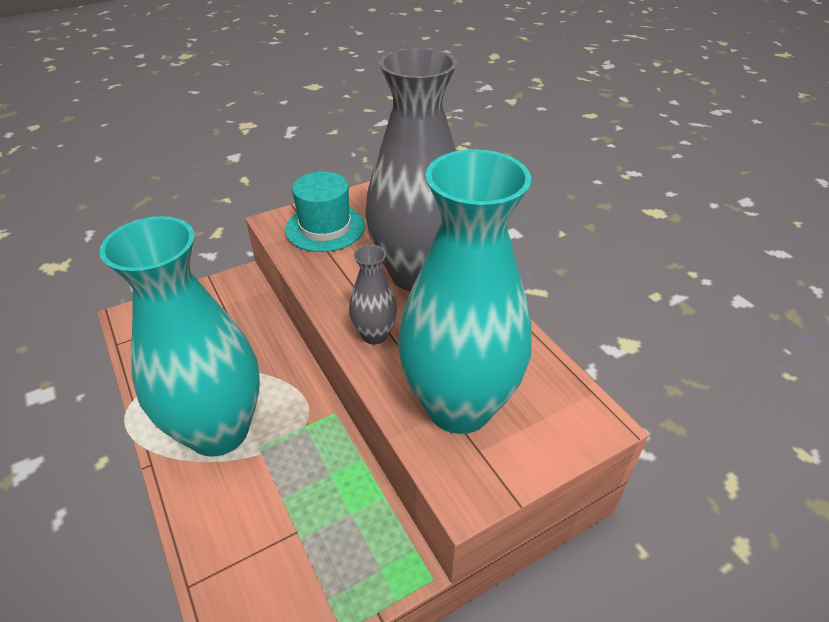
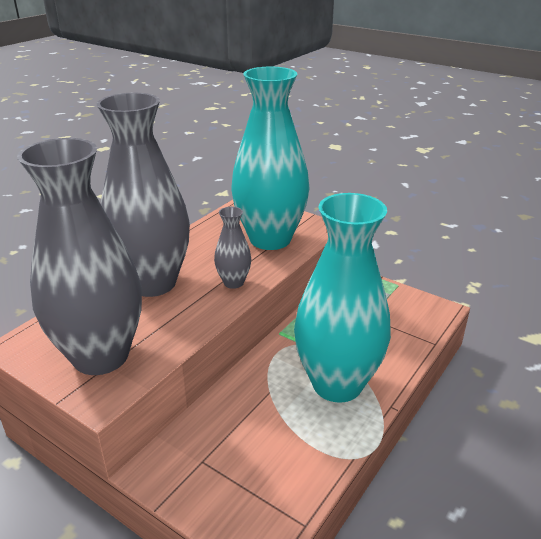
camera: 115 degrees left, 10 degrees down
(325, 228) = (101, 356): turquoise hat -> grey vase

